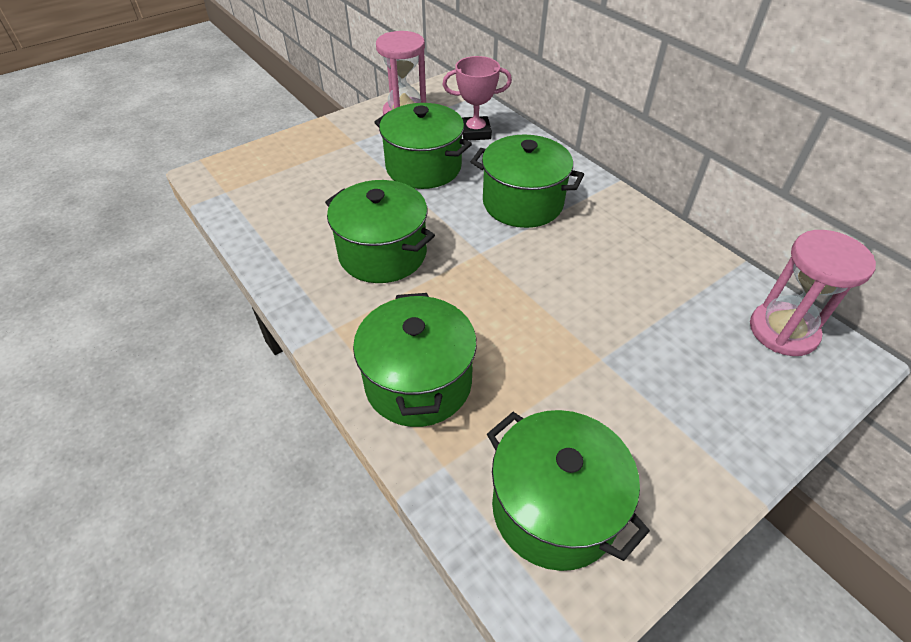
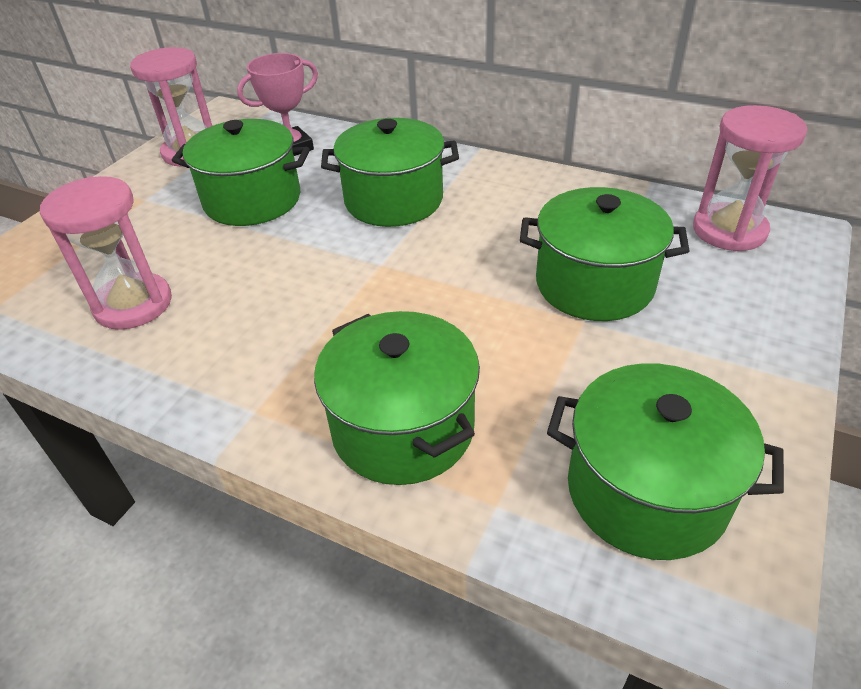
camera: 25 degrees left, 5 degrees down
(305, 220) = (133, 304): none -> pink hourglass
(382, 253) = (262, 306): green pot -> green pot (594, 284)

